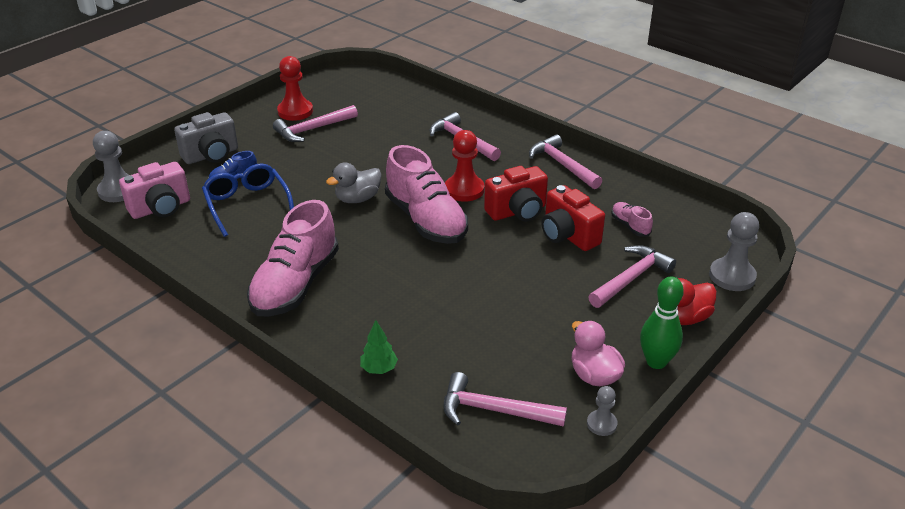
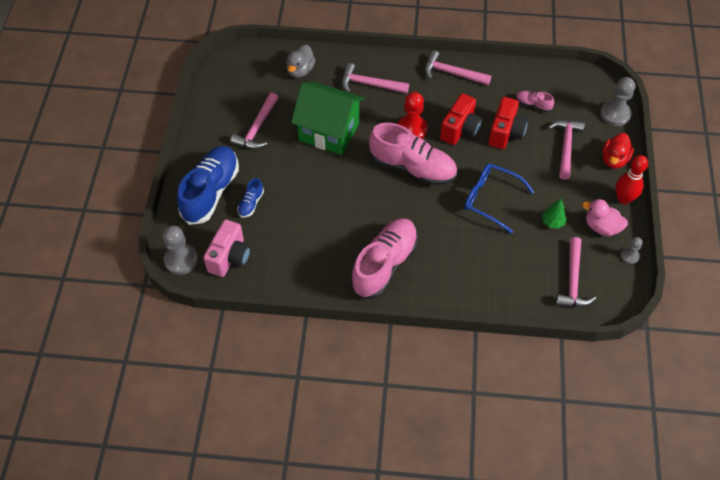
camera: 35 degrees left, 20 degrees up
(211, 155) = (211, 192): grey camera -> blue shoe
(247, 204) = (285, 220): blue glasses -> blue glasses (490, 199)
(295, 111) = (225, 117): red pawn -> none
(295, 284) = (385, 264): pink shoe -> pink shoe turned 135 degrees counterclockwise
(357, 199) = (353, 174): grey duck -> grey duck (300, 70)
(376, 158) = (329, 132): none -> green house
(379, 369) = (491, 293): green tree -> green tree (552, 222)
(494, 410) = (573, 281): pink hammer -> pink hammer turned 60 degrees counterclockwise
(568, 235) = (505, 133): red camera -> red camera turned 90 degrees counterclockwise
(656, 362) = (623, 199): green bowling pin -> red bowling pin

